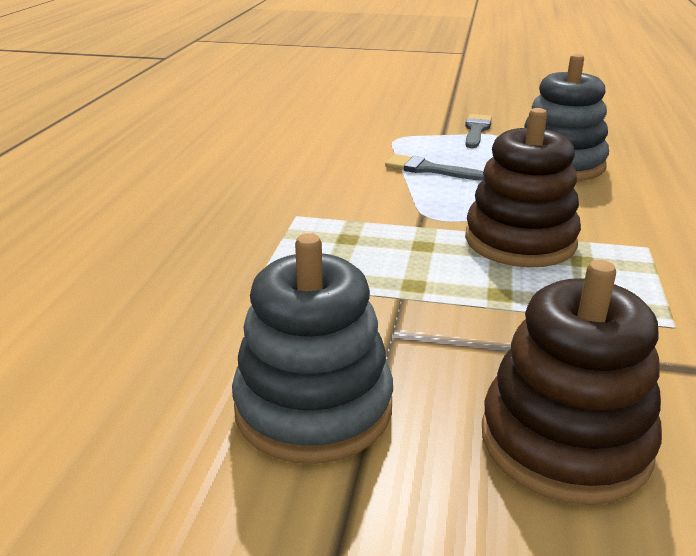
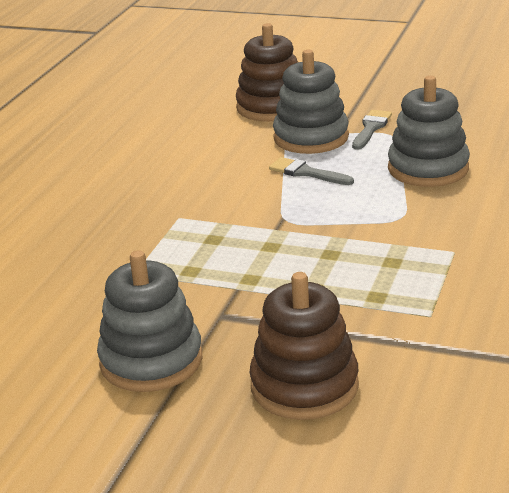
camera: 10 degrees right, 0 degrees up
(417, 138) = (311, 137): none -> grey stacking toy
(520, 241) = (351, 244): brown stacking toy -> brown stacking toy (271, 107)

